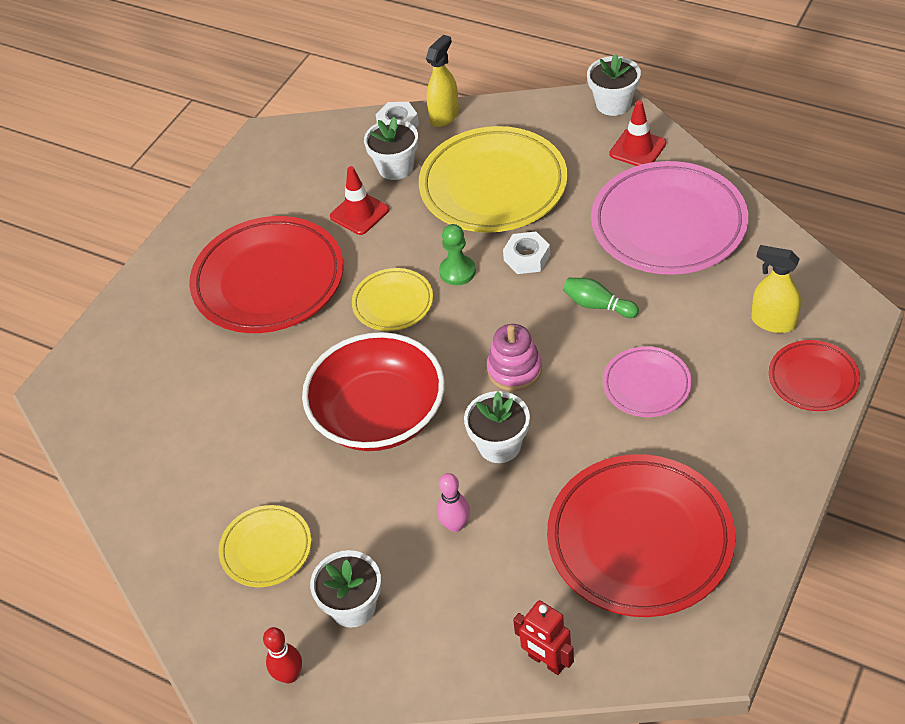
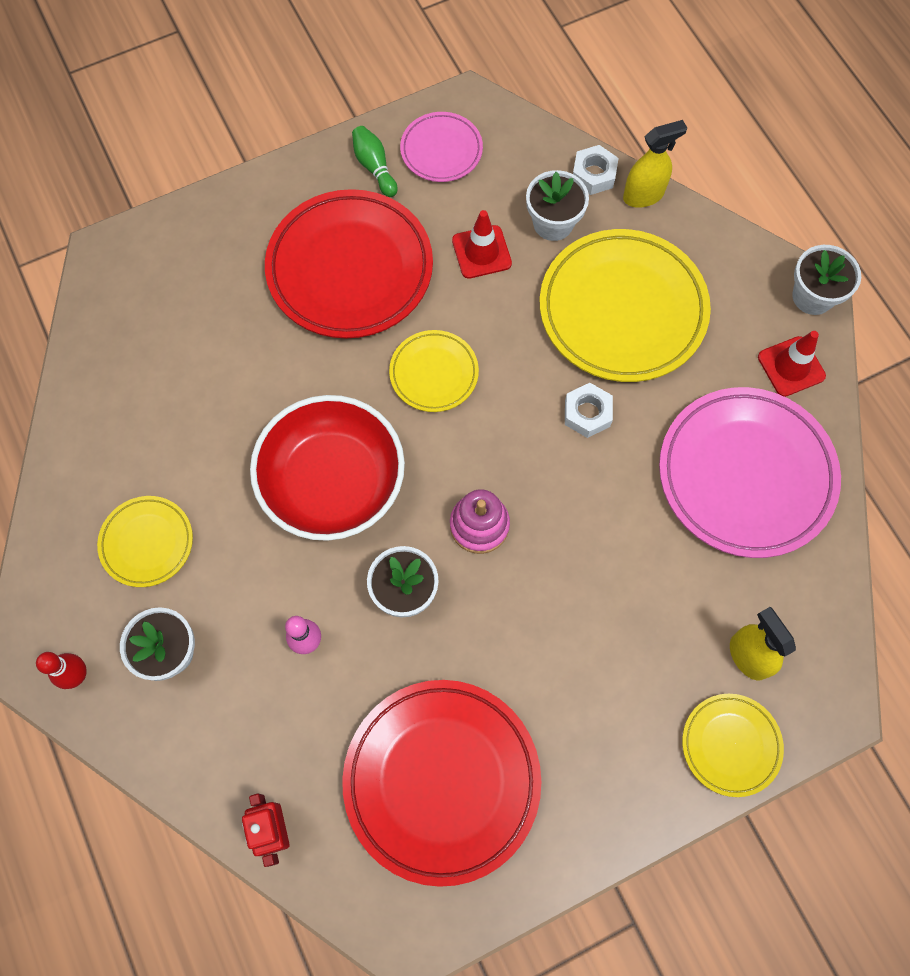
camera: 30 degrees right, 20 degrees up
(457, 271) = (515, 382): green pawn -> none
(598, 305) = (607, 514): green bowling pin -> green bowling pin (374, 167)
(646, 385) = (578, 632): pink plate -> pink plate (441, 150)
(813, 379) = (730, 745): red plate -> yellow plate

